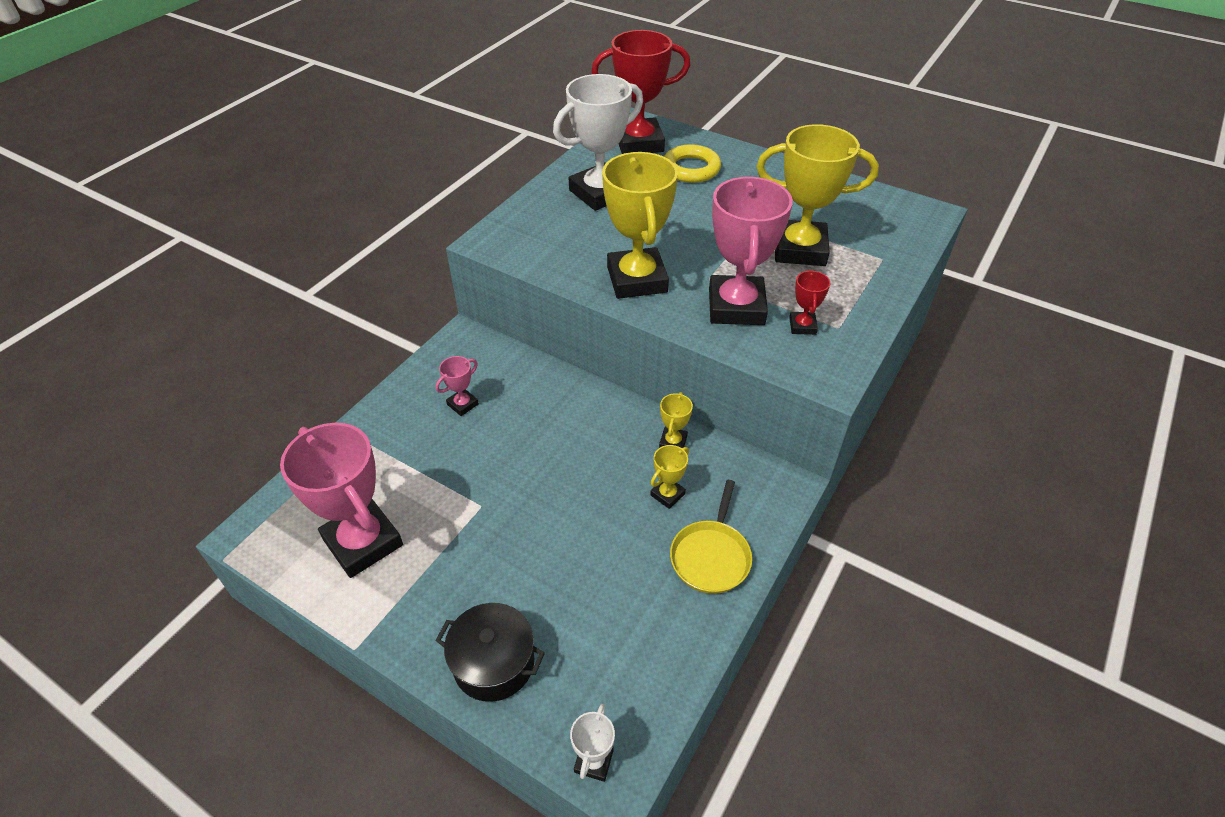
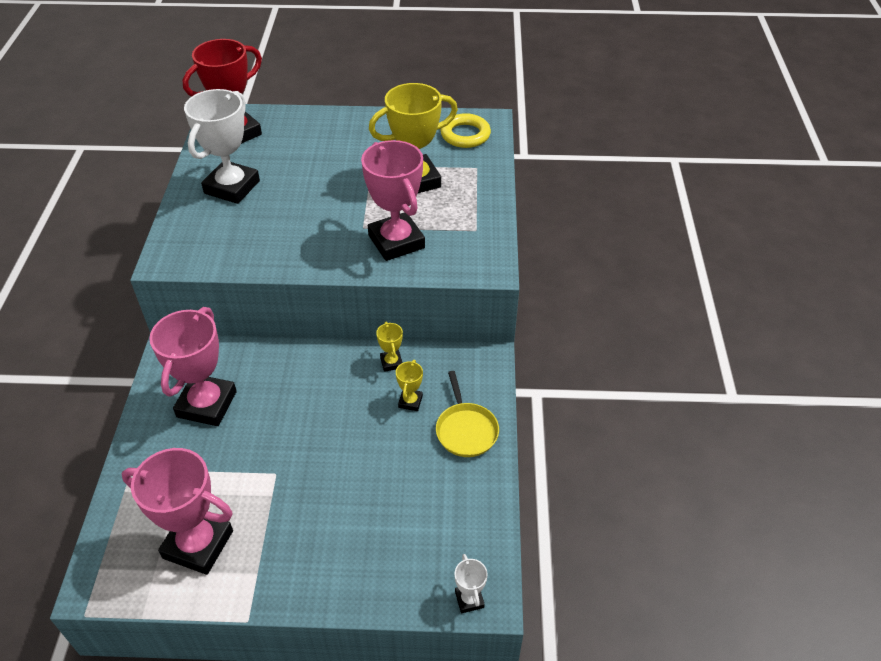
camera: 30 degrees left, 0 degrees up
(462, 404) = (207, 404): pink trophy -> pink trophy, size x2.25
(494, 663) = (360, 575): black pot -> none
(637, 279) = (309, 248): yellow trophy -> none
(691, 169) = (293, 142): yellow ring -> yellow ring (465, 135)
(802, 326) = (451, 238): red trophy -> none

